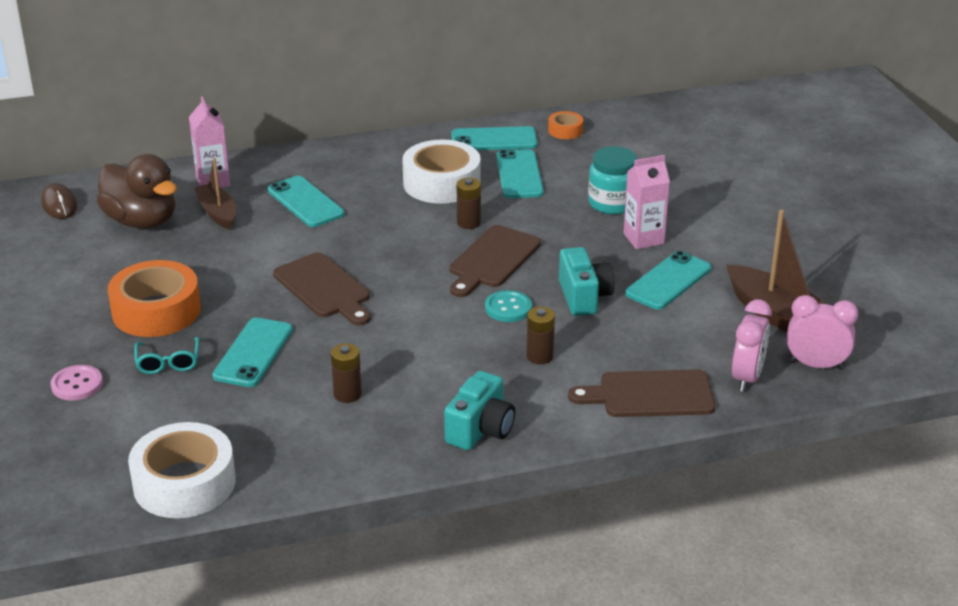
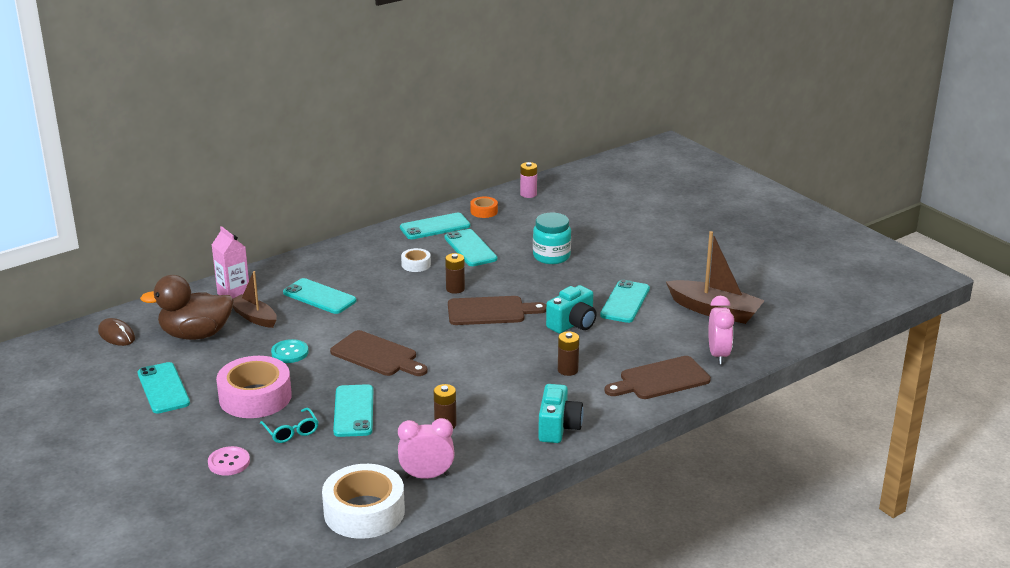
camera: 20 degrees left, 5 degrees down
(66, 278) = (163, 388): none -> turquoise phone
(142, 221) = (196, 334): brown duck -> brown duck turned 150 degrees clockwise
(156, 311) = (255, 397): orange tape -> pink tape
(441, 183) = (416, 264): white tape -> white tape, size x0.48
(492, 260) = (490, 311): brown cutting board -> brown cutting board turned 105 degrees counterclockwise
(508, 308) = (523, 342): turquoise button -> turquoise button (290, 352)
(584, 297) = (573, 324): turquoise camera -> turquoise camera turned 75 degrees clockwise
(633, 118) = (528, 194): none -> pink battery
(643, 239) = (589, 276): pink carton -> none
(816, 365) = (758, 337): pink clock -> pink clock (427, 476)

